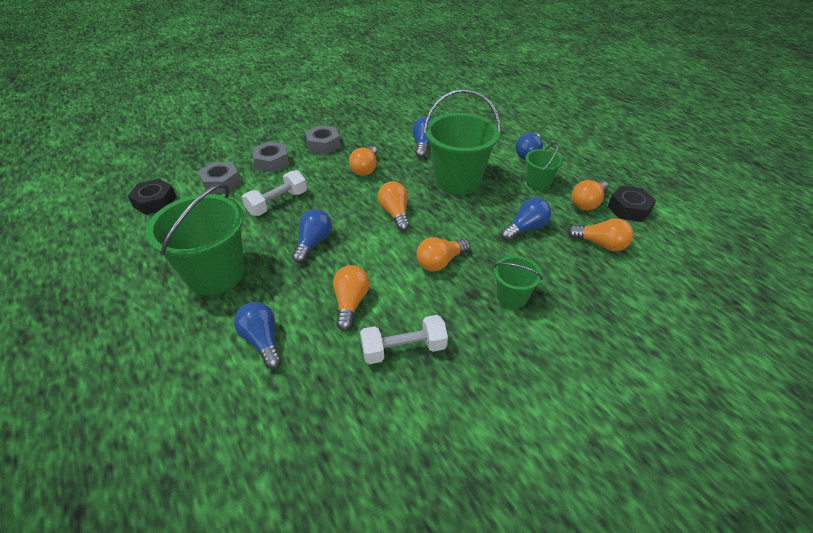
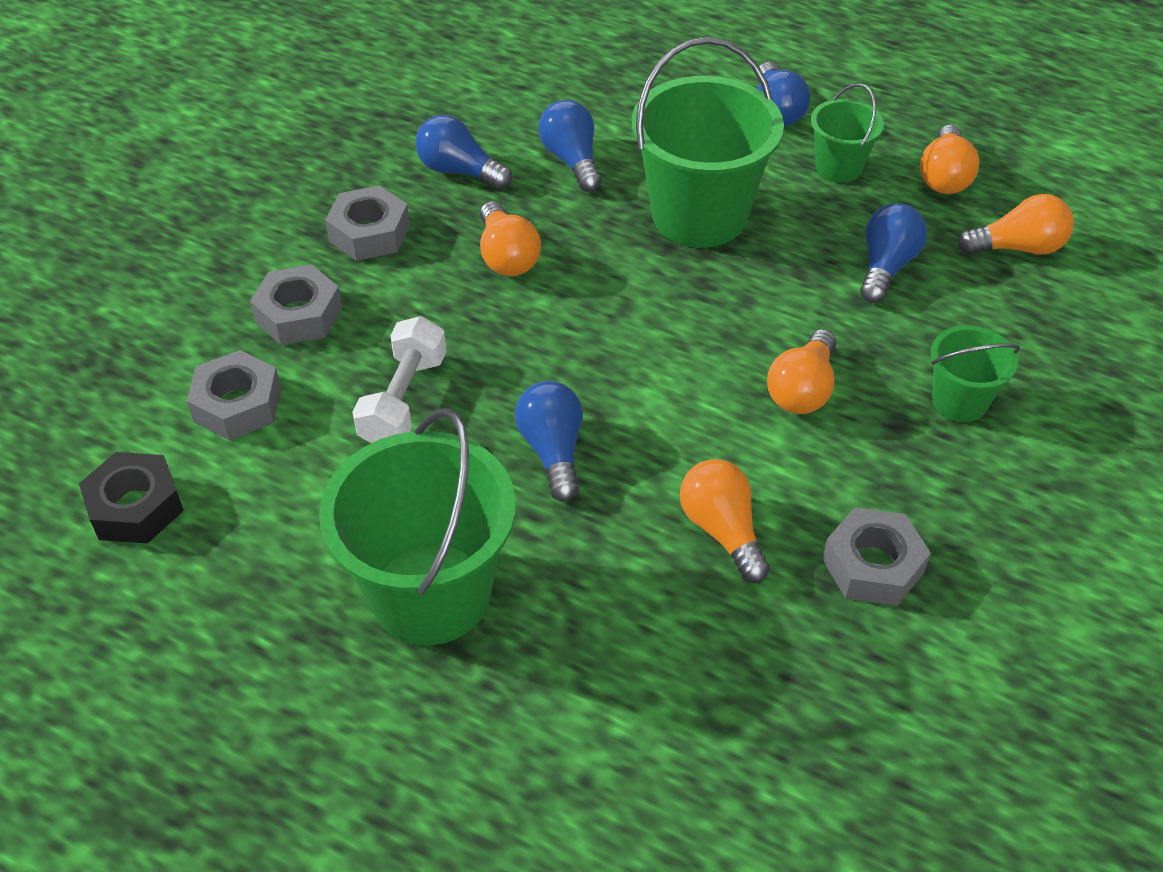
camera: 30 degrees left, 5 degrees up
(262, 341) = (638, 666): blue light bulb -> blue light bulb (459, 171)
(395, 213) = (646, 329): orange light bulb -> none
(403, 349) = (873, 566): white dumbbell -> grey nut
(629, 209) = (1013, 163): black nut -> none

